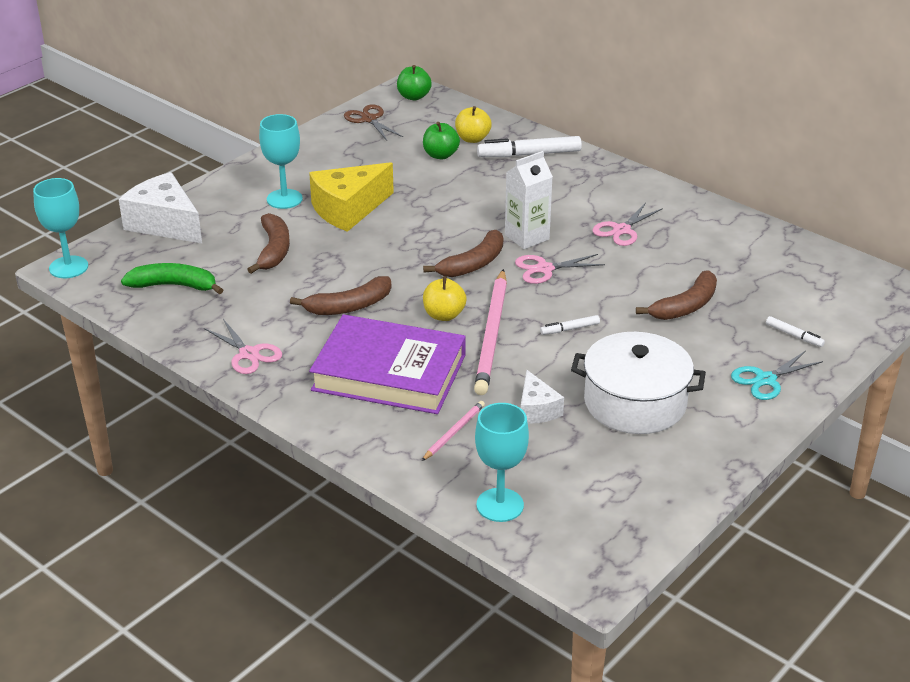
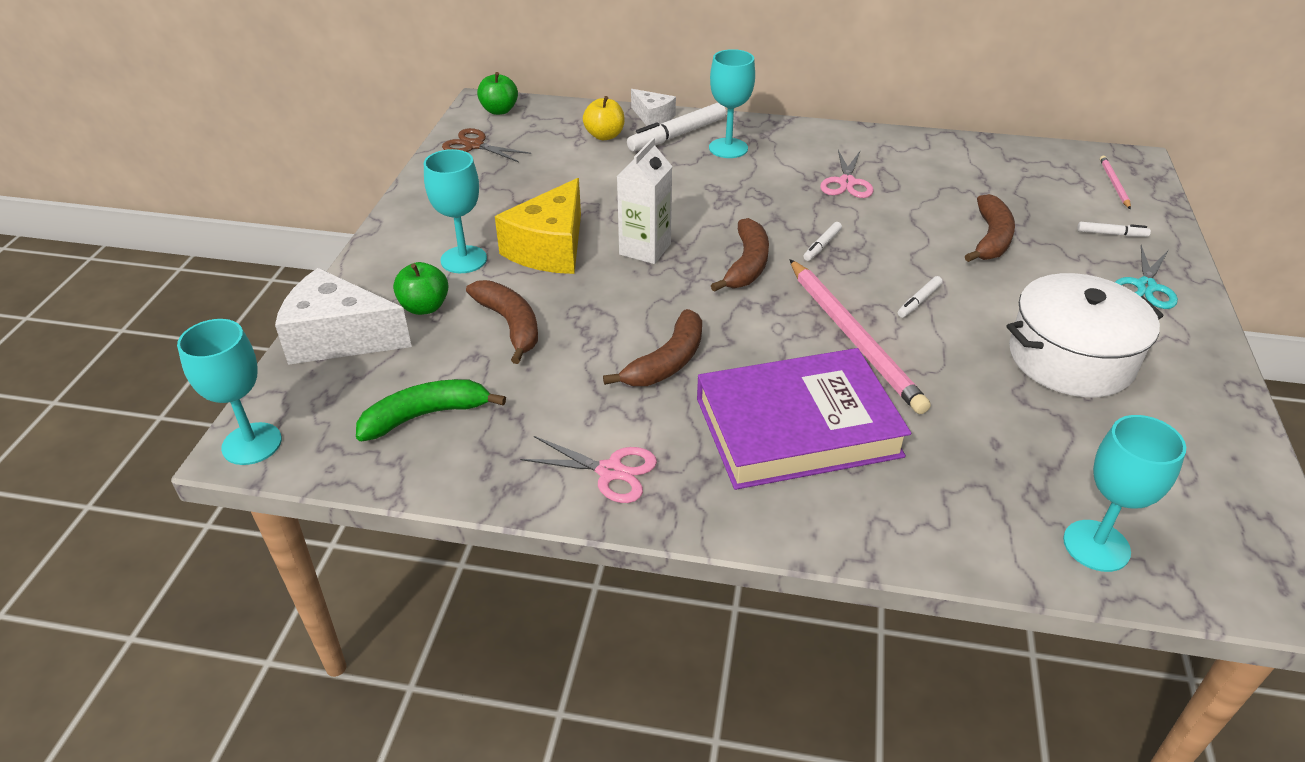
camera: 30 degrees left, 5 degrees up
(440, 155) = (589, 161): green apple -> green apple (424, 307)
(444, 315) = (780, 333): yellow apple -> none
(454, 432) = (946, 473): pink pencil -> pink pencil (1114, 184)
(527, 237) = (768, 218): white carton -> white carton (645, 249)
(536, 409) = (994, 406): white cheese -> white cheese (652, 117)
(544, 269) = (822, 245): pink scissors -> white marker
(558, 176) = (728, 148): none -> turquoise goblet

